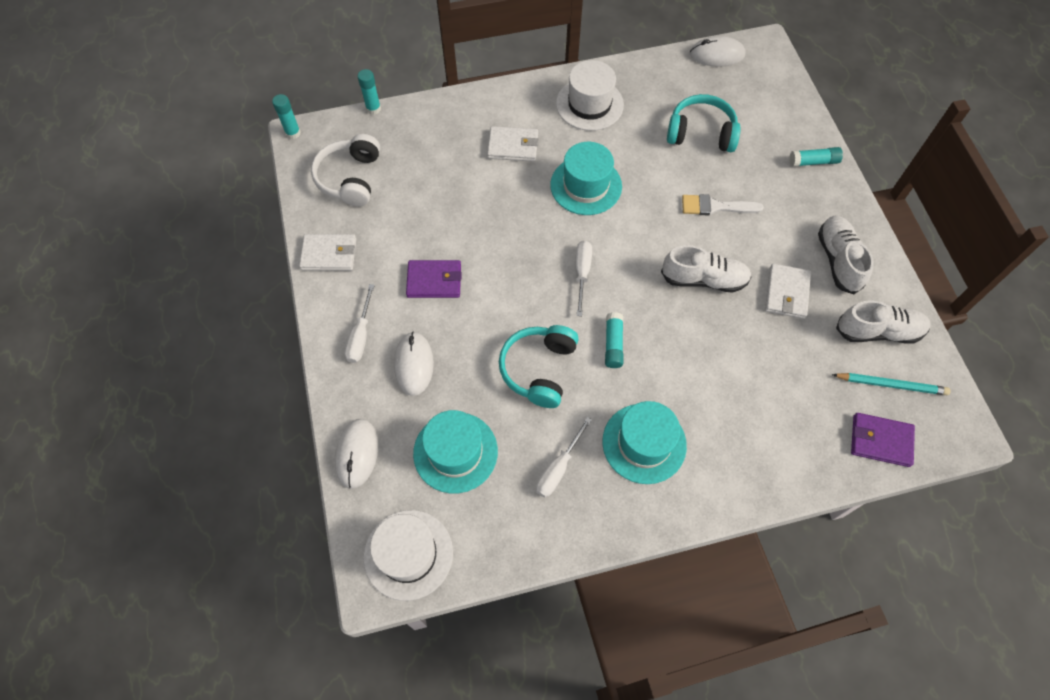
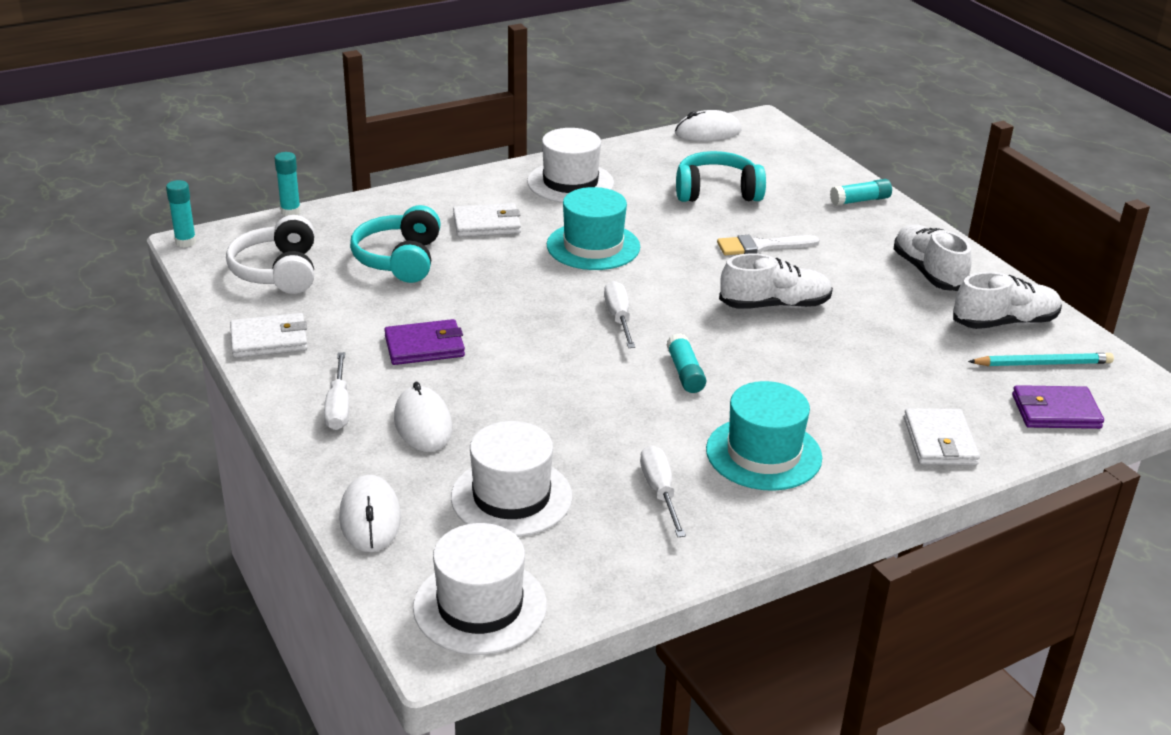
camera: 15 degrees left, 30 degrees down
(455, 452) = (511, 497): turquoise hat -> white hat
(539, 369) = (596, 406): turquoise headphones -> turquoise headphones (399, 259)
(558, 468) = (660, 492): white screwdriver -> white screwdriver turned 150 degrees clockwise
(786, 293) = (880, 305): white wallet -> white wallet (939, 441)

